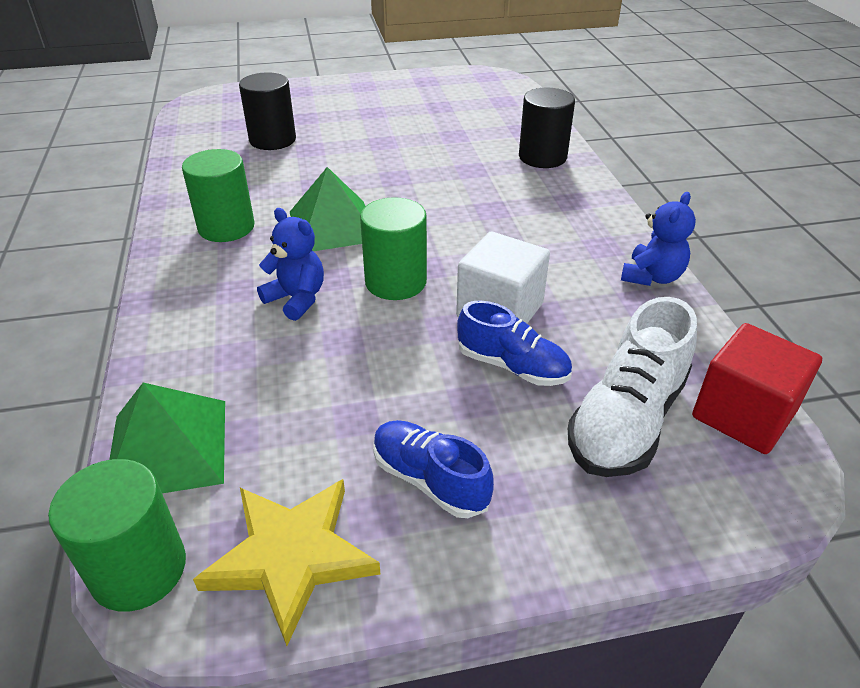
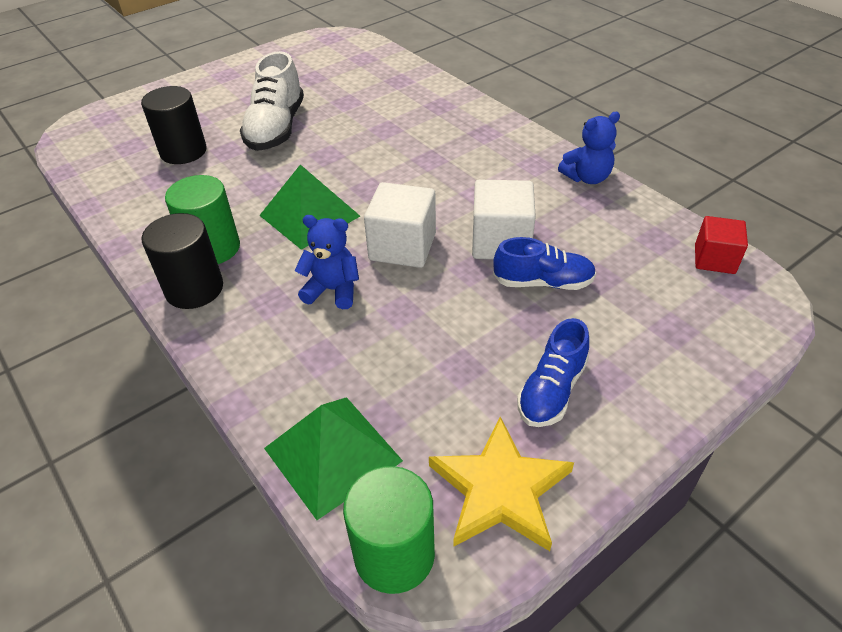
camera: 25 degrees left, 5 degrees up
(395, 282) = (402, 247): green cylinder -> white cube
(429, 480) = (551, 390): blue shoe -> blue shoe turned 75 degrees counterclockwise
(542, 157) = (434, 101): black cylinder -> black cylinder (194, 289)
(626, 420) = (647, 292): white shoe -> white shoe (276, 128)
(652, 277) = (587, 177): blue teddy bear -> blue teddy bear turned 60 degrees clockwise
(743, 415) = (714, 259): red cube -> red cube, size x0.66

